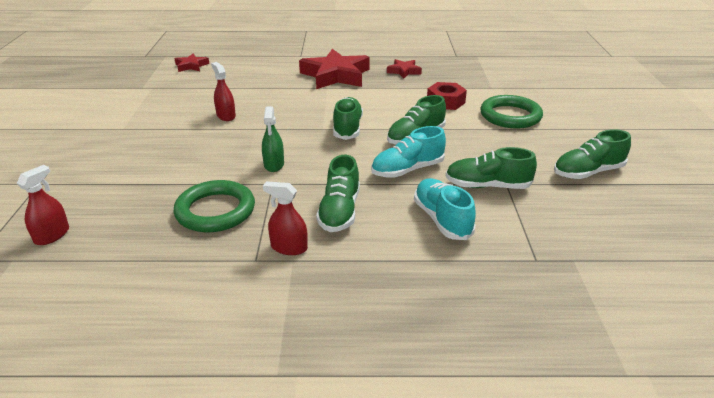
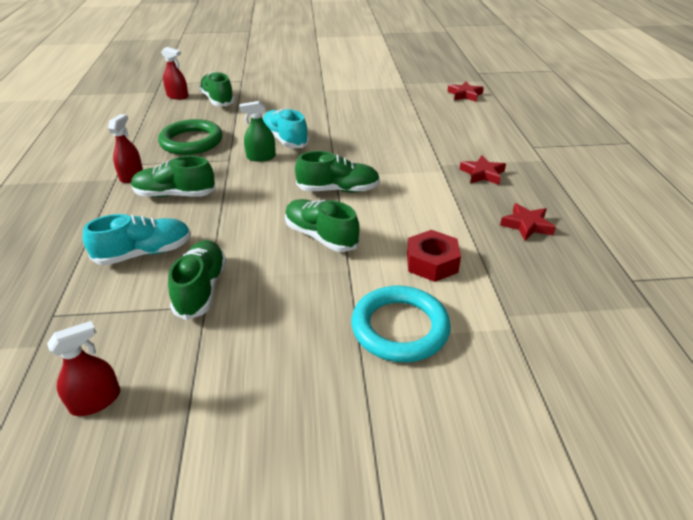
camera: 85 degrees right, 5 degrees up
(226, 116) = (355, 125): red spray bottle -> red spray bottle (95, 401)
(336, 75) = (482, 174): red star -> red star, size x0.49
(407, 170) = (244, 231): turquoise shoe -> turquoise shoe (285, 140)
(510, 116) = (400, 328): green ring -> turquoise ring
(588, 172) = (221, 397): green shoe -> green shoe (218, 100)

